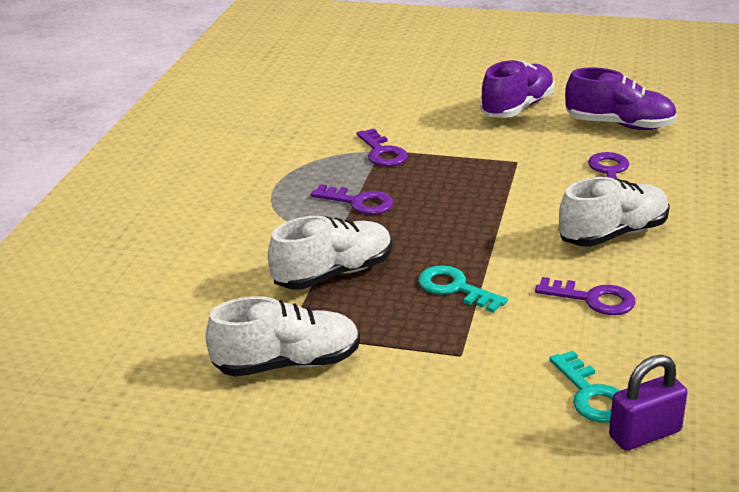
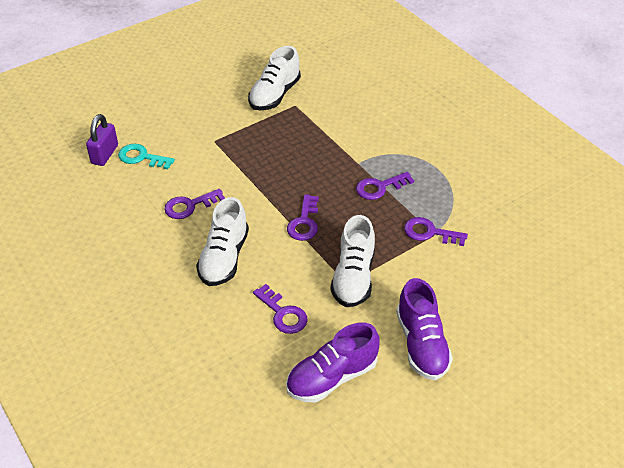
camera: 130 degrees right, 15 degrees up
(333, 274) = (322, 141): white shoe -> white shoe (353, 277)
(455, 288) = (259, 169): turquoise key -> none
(484, 217) = (304, 222): none -> purple key

